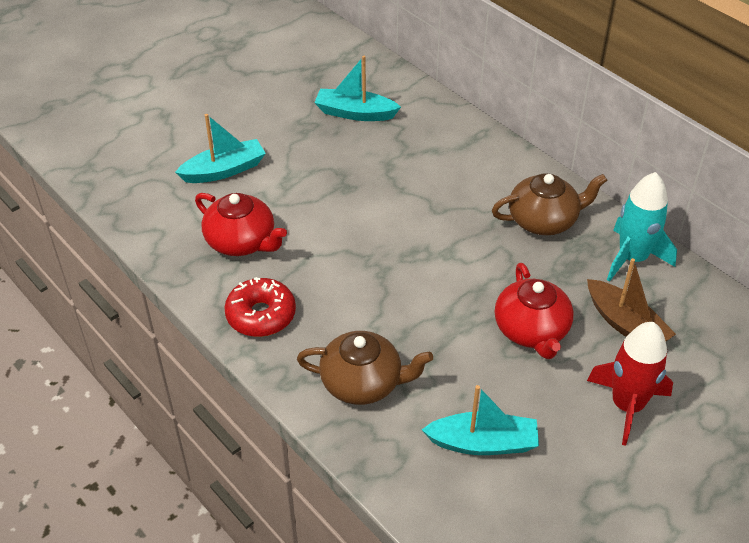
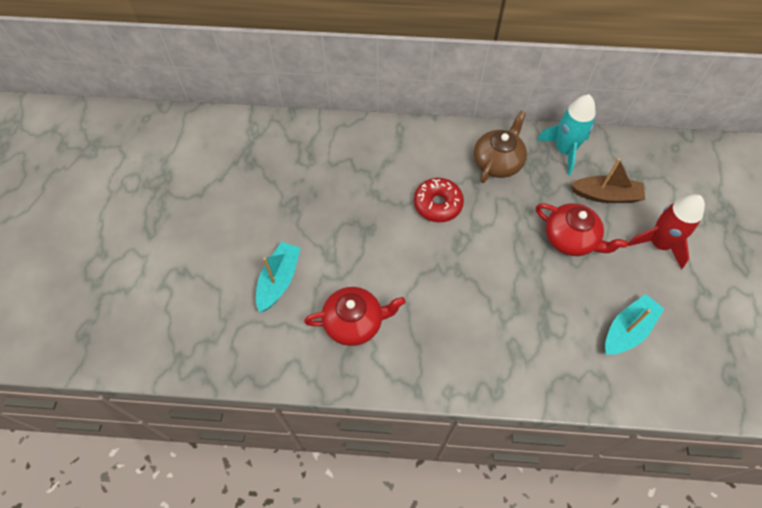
camera: 45 degrees left, 15 degrees up
(261, 315) = (428, 362): red donut -> red donut (437, 204)
(355, 113) = (310, 171): turquoise boat -> none
(363, 383) = (533, 352): brown teapot -> none

